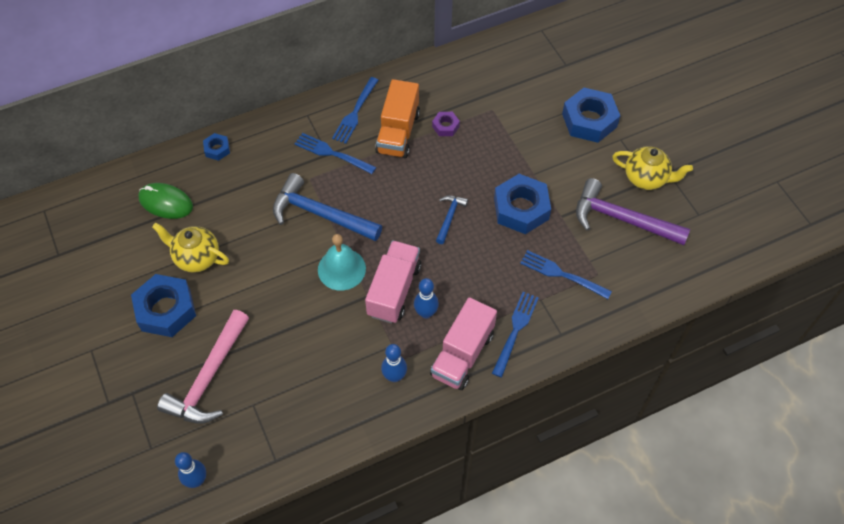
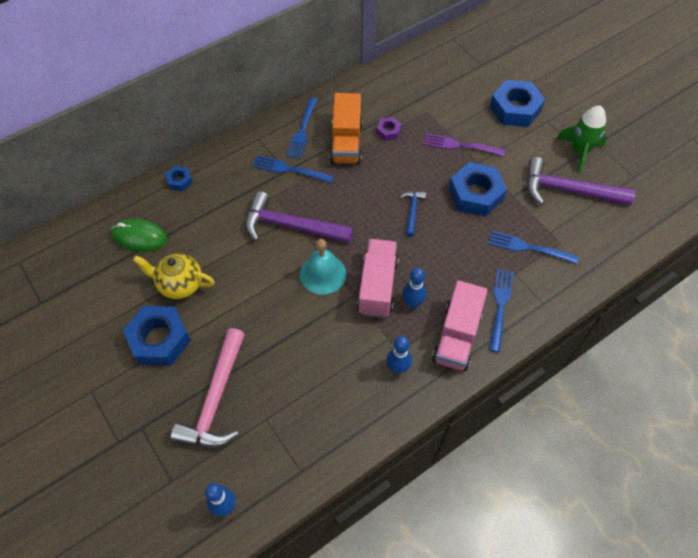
camera: 10 degrees left, 0 degrees up
(320, 214) = (291, 226): blue hammer -> purple hammer
(518, 153) = (460, 145): none -> purple fork
(646, 178) = (579, 152): yellow teapot -> green rocket

